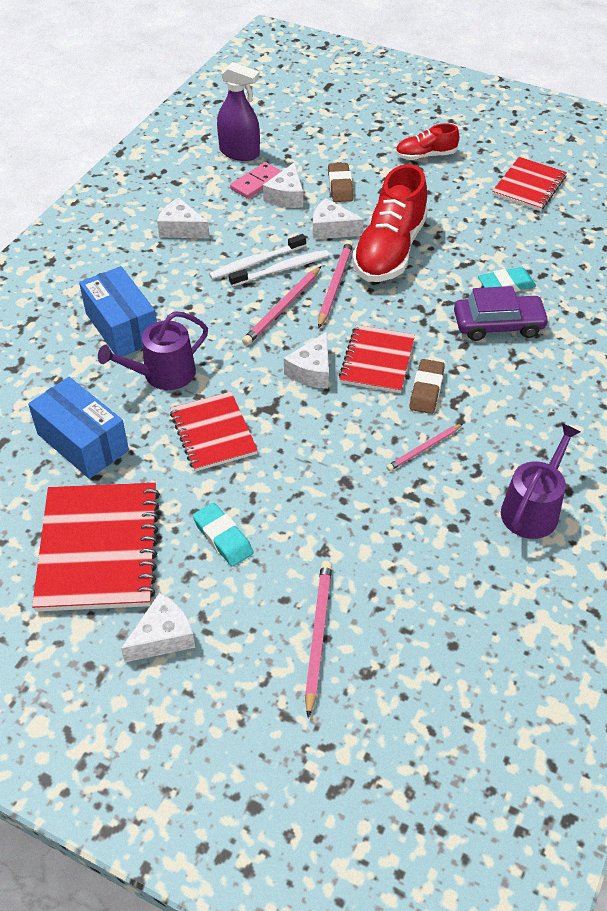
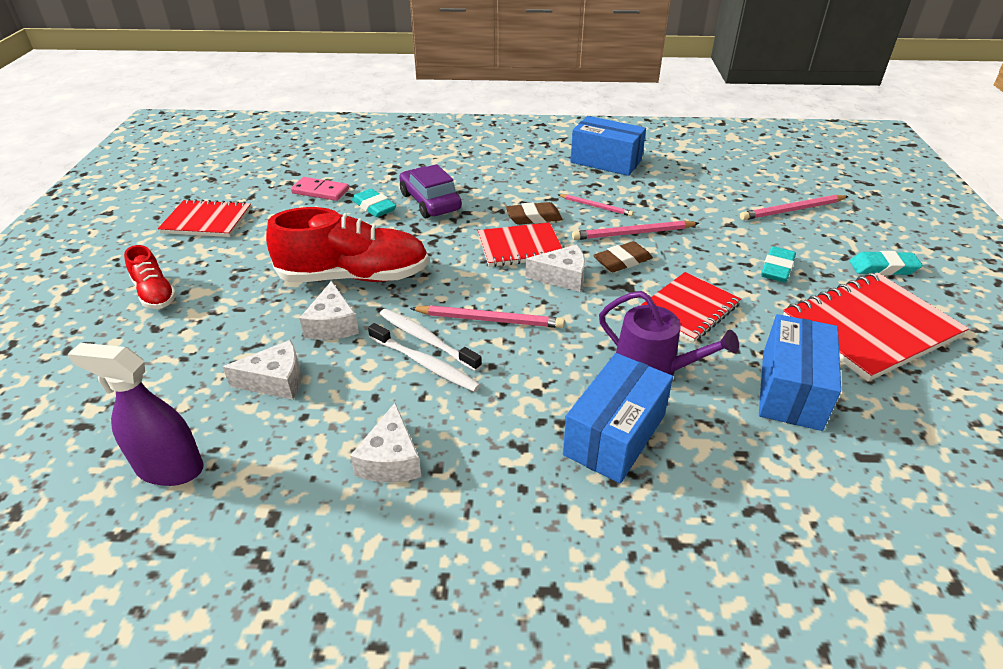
camera: 115 degrees left, 10 degrees down
(163, 637) = (883, 268): white cheese -> turquoise eraser
(239, 153) = (169, 468): purple spray bottle -> purple spray bottle turned 75 degrees counterclockwise
(256, 183) = (250, 420): pink domino -> pink domino (320, 191)
(335, 285) = (430, 296): pink pencil -> pink pencil (633, 233)
(340, 186) = (239, 341): brown eraser -> brown eraser (622, 261)
(533, 509) = (606, 161): purple watering can -> blue box

